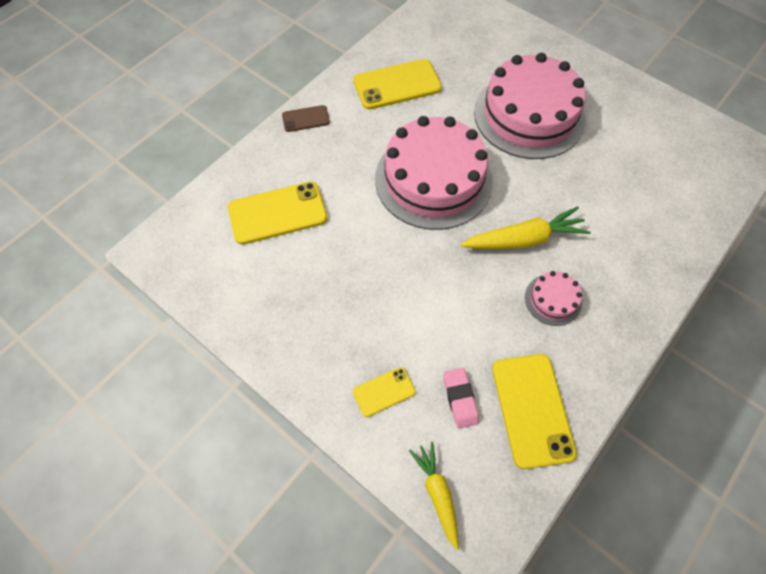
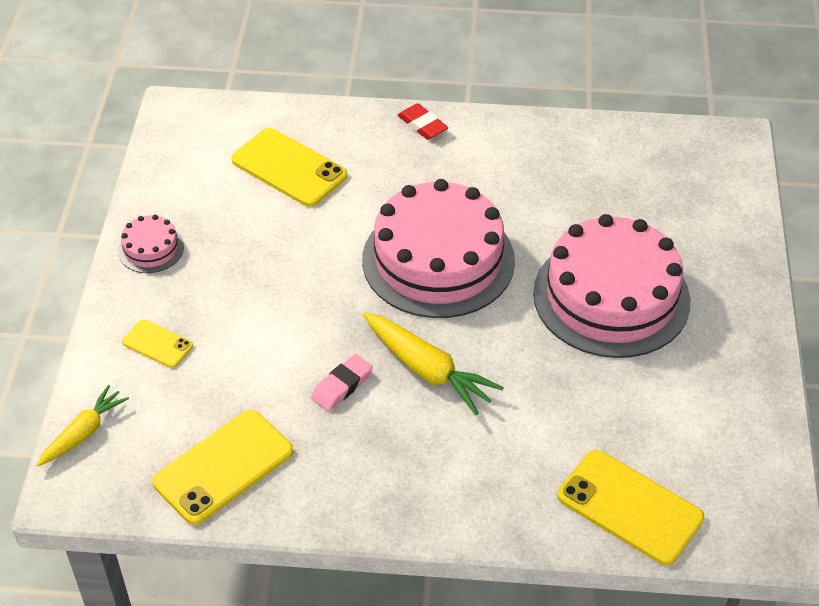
camera: 55 degrees right, 15 degrees down
(305, 119) = (422, 125): brown phone -> red eraser
(397, 85) = (540, 168): yellow phone -> yellow phone (630, 507)
(460, 399) = (192, 404): pink eraser -> pink eraser (342, 386)
(553, 299) = (369, 428): pink cake -> pink cake (151, 249)

